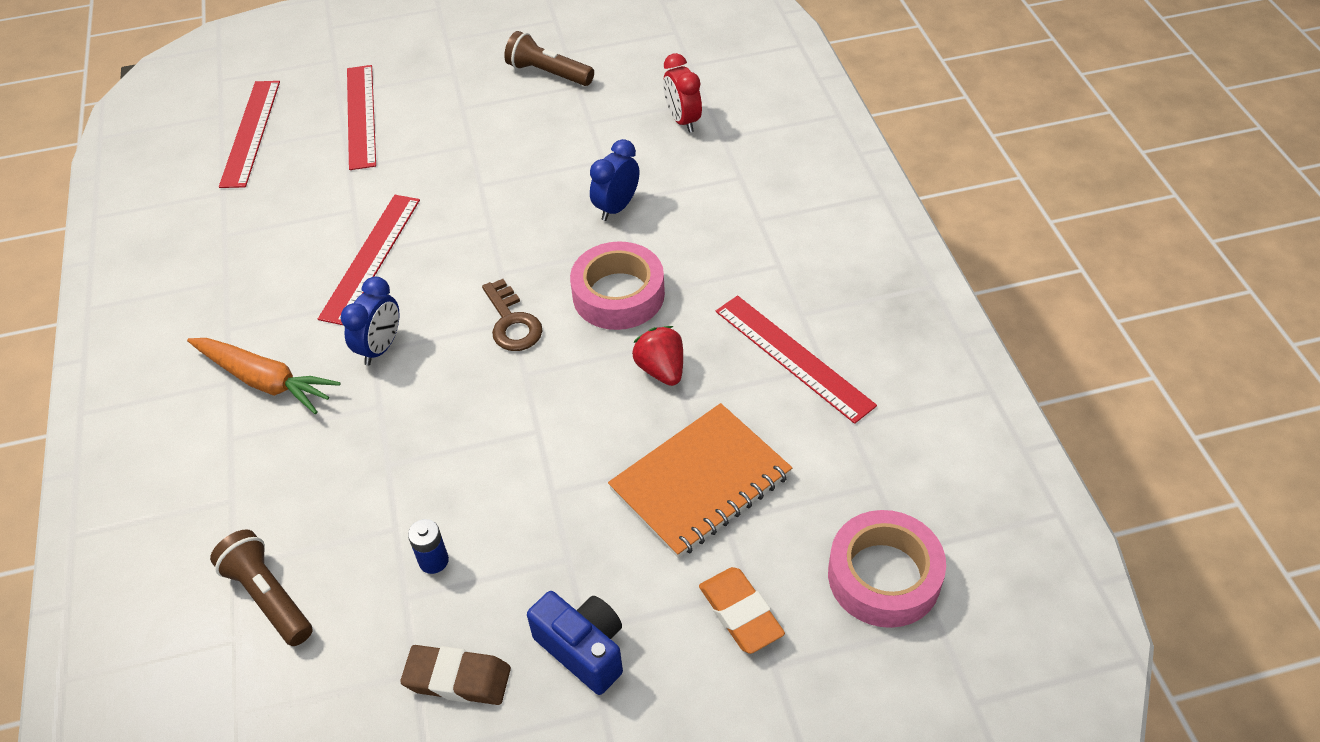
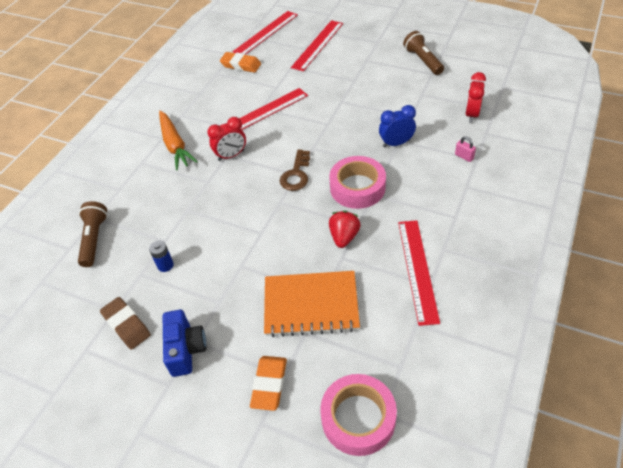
camera: 40 degrees right, 0 degrees up
(256, 202) = (241, 65): none -> orange eraser
(380, 347) = (231, 155): blue clock -> red clock
(722, 182) = (464, 156): none -> pink padlock

